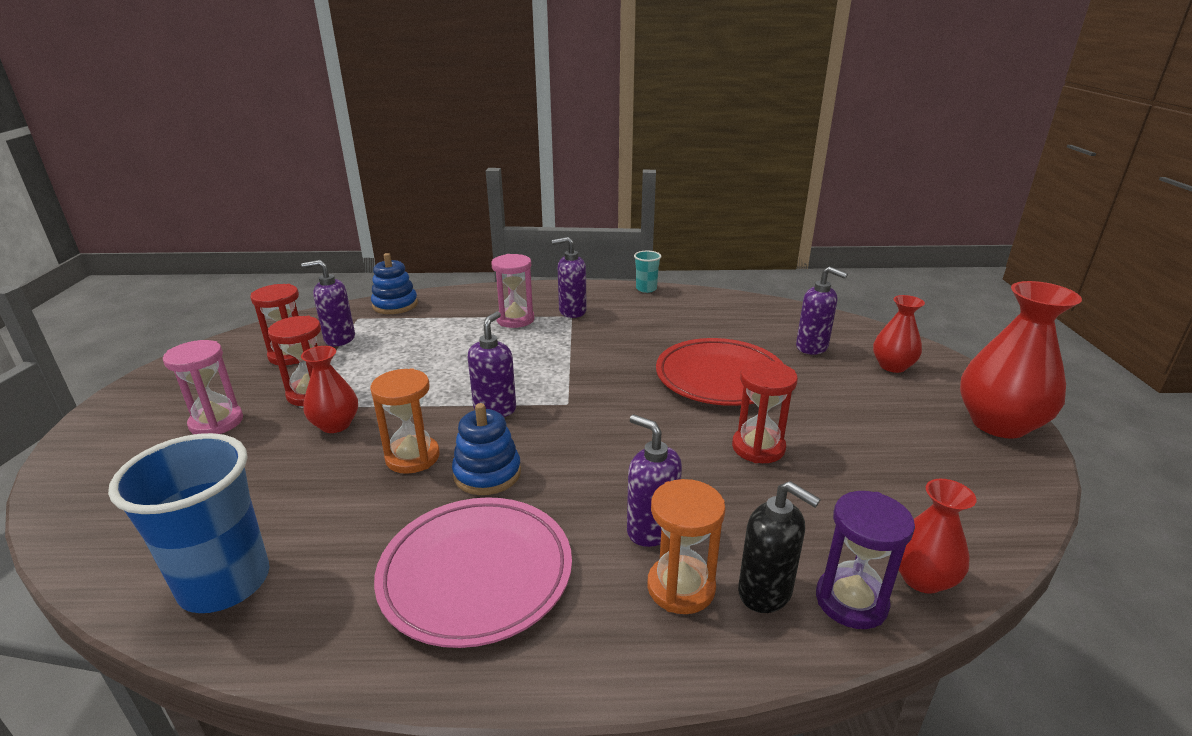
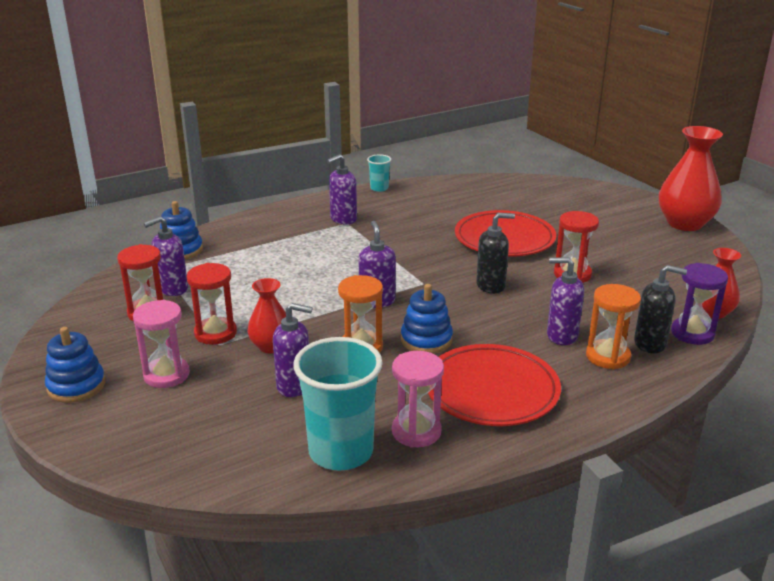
camera: 30 degrees left, 0 degrees up
(143, 407) = (76, 386): none -> blue stacking toy
(225, 583) = (341, 452): blue cup -> turquoise cup
(476, 574) = (491, 390): pink plate -> red plate
(515, 319) = (305, 236): pink hourglass -> pink hourglass (416, 431)
(639, 430) = (491, 286): none -> black soap dispenser
(812, 347) = (541, 204): purple soap dispenser -> purple soap dispenser (294, 386)
(892, 366) = (600, 204): red vase -> none

